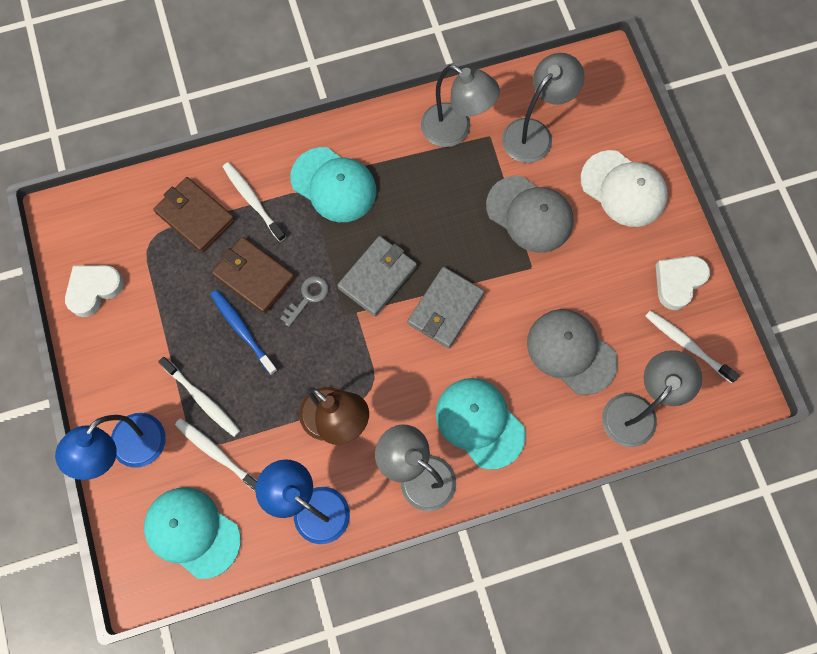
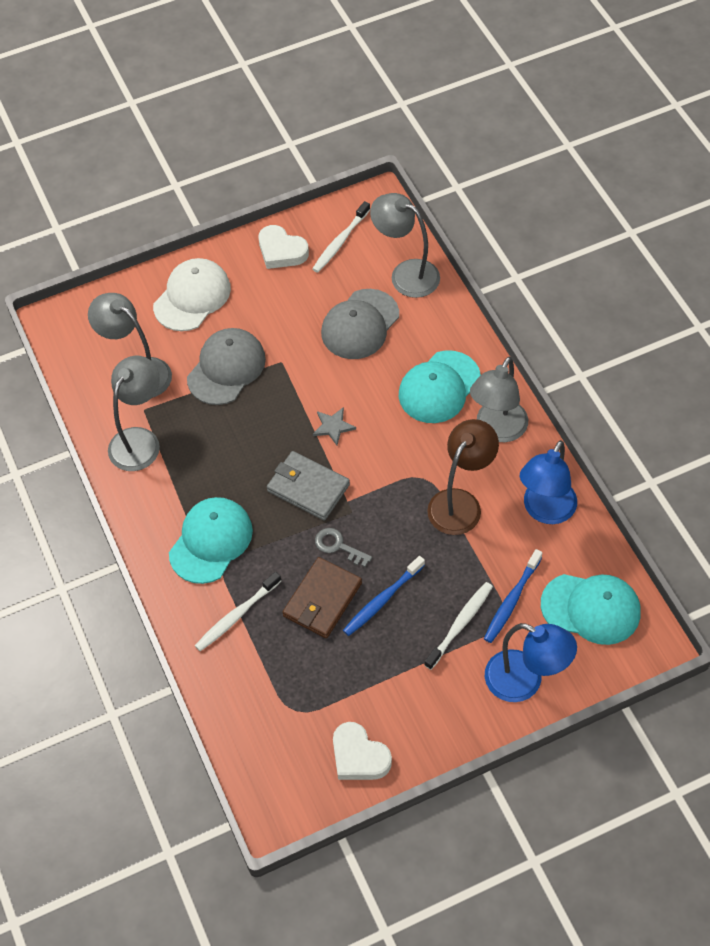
camera: 95 degrees left, 15 degrees down
(192, 532) = (591, 608): turquoise cap -> turquoise cap turned 105 degrees counterclockwise
(195, 216) = (261, 670): brown wallet -> none
(217, 454) = (512, 600): white toothbrush -> blue toothbrush
(445, 309) = (333, 426): grey wallet -> grey star

